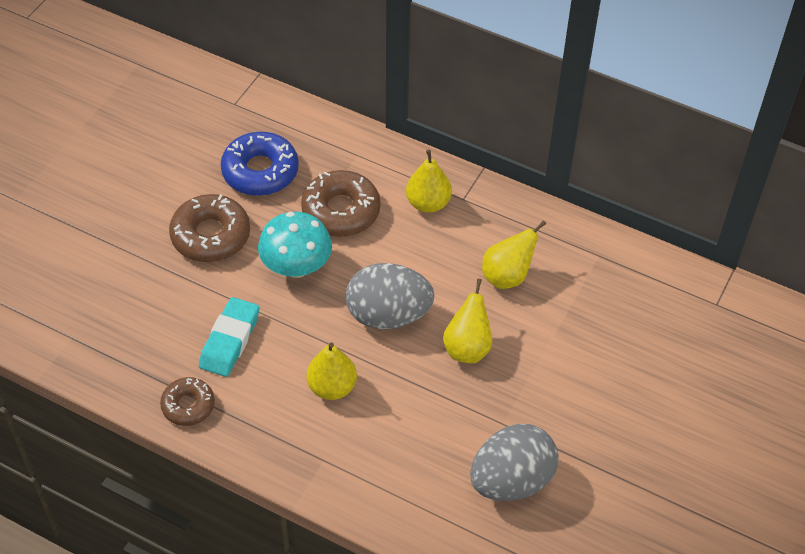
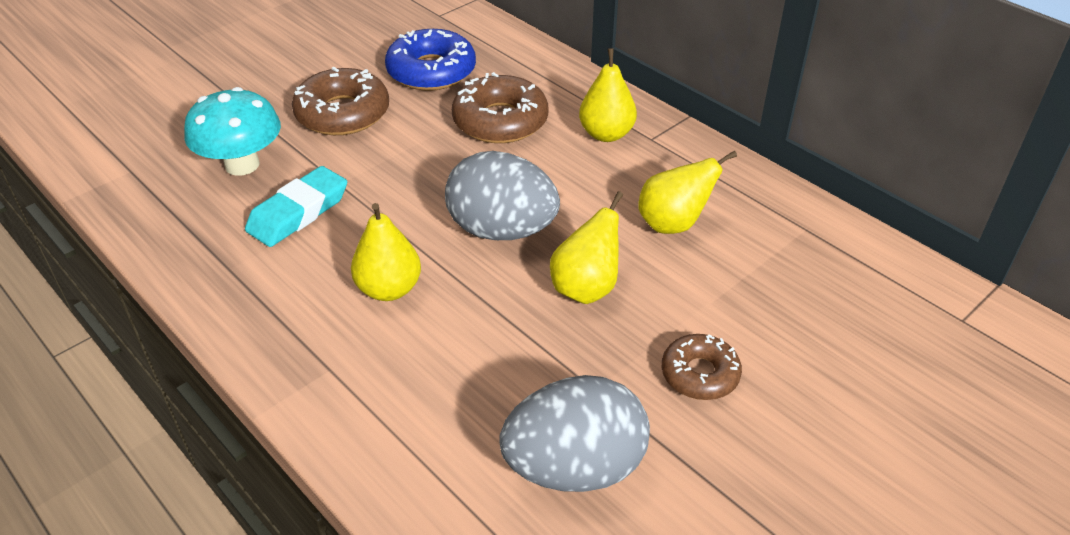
camera: 20 degrees right, 10 degrees down
(188, 405) = (205, 266): brown donut -> brown donut (699, 374)
(296, 266) = (419, 160): turquoise mushroom -> turquoise mushroom (242, 165)

